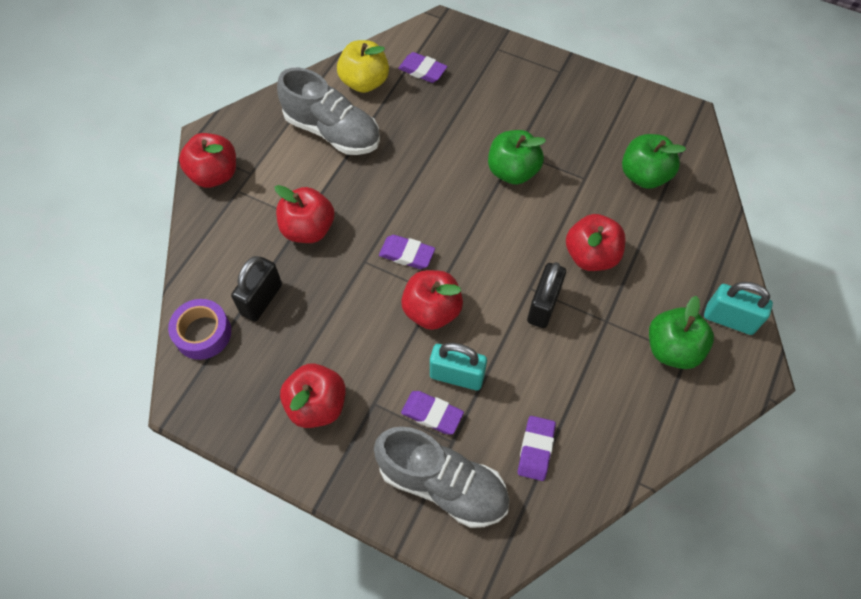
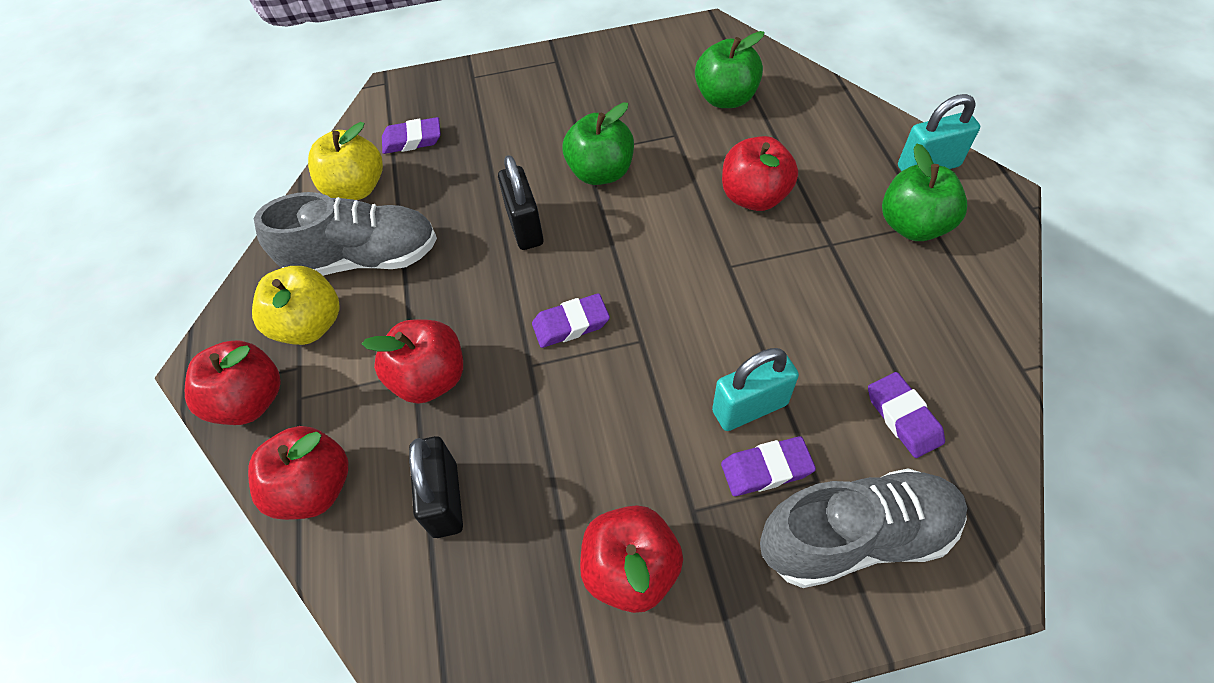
camera: 35 degrees left, 5 degrees down
(203, 333) = (403, 602): purple tape -> none
(274, 152) = (310, 325): none -> yellow apple
(432, 310) = (655, 361): red apple -> red apple (314, 487)
(543, 306) = (760, 273): black padlock -> black padlock (525, 227)

